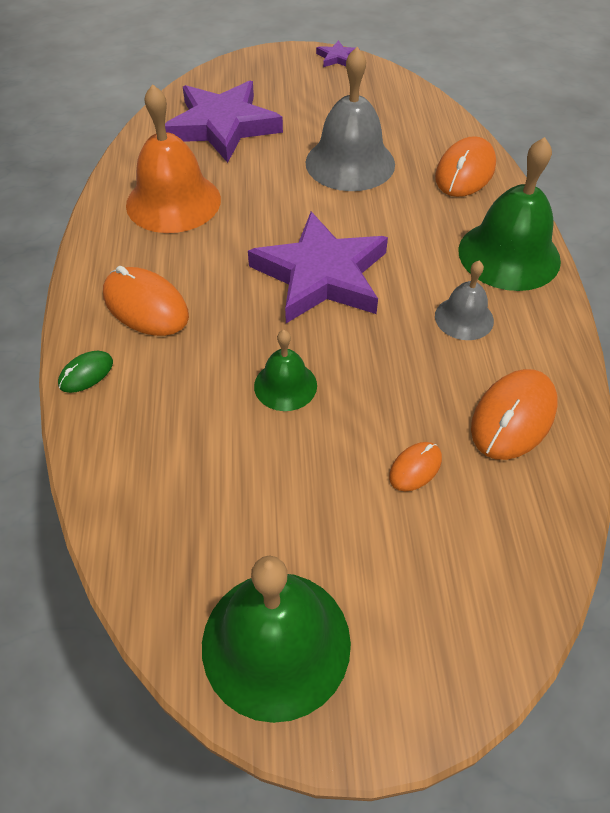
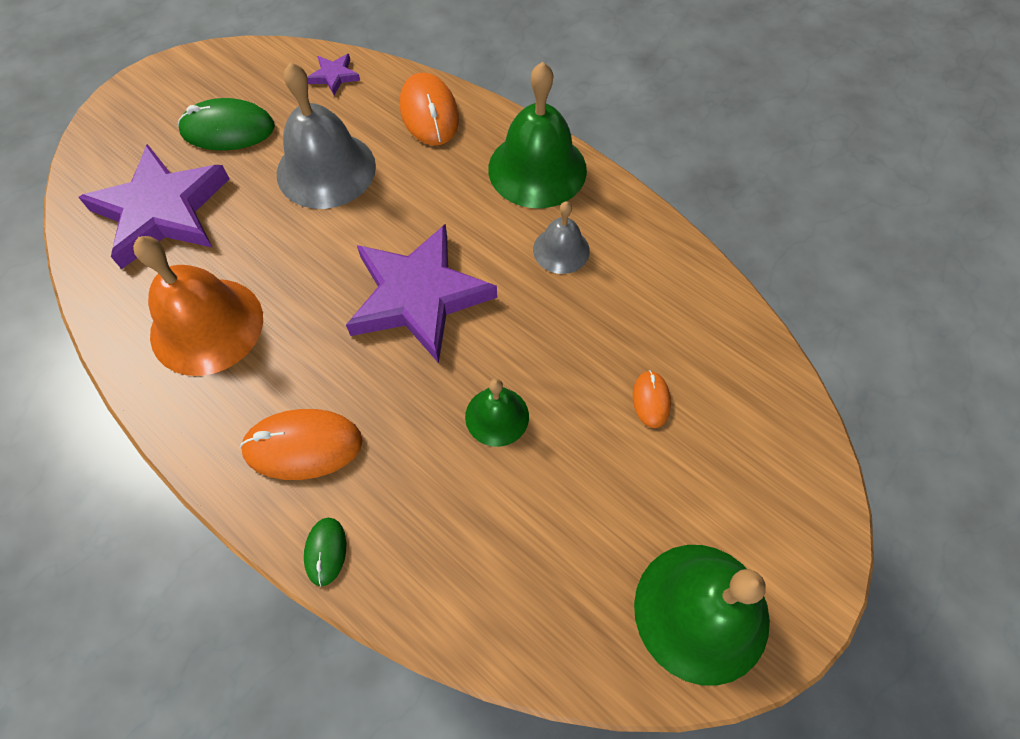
camera: 45 degrees left, 10 degrees up
(314, 105) = (228, 129): none -> green mouse
(337, 58) = (192, 62): purple star -> purple star (334, 76)
(513, 417) = (670, 304): orange mouse -> none

